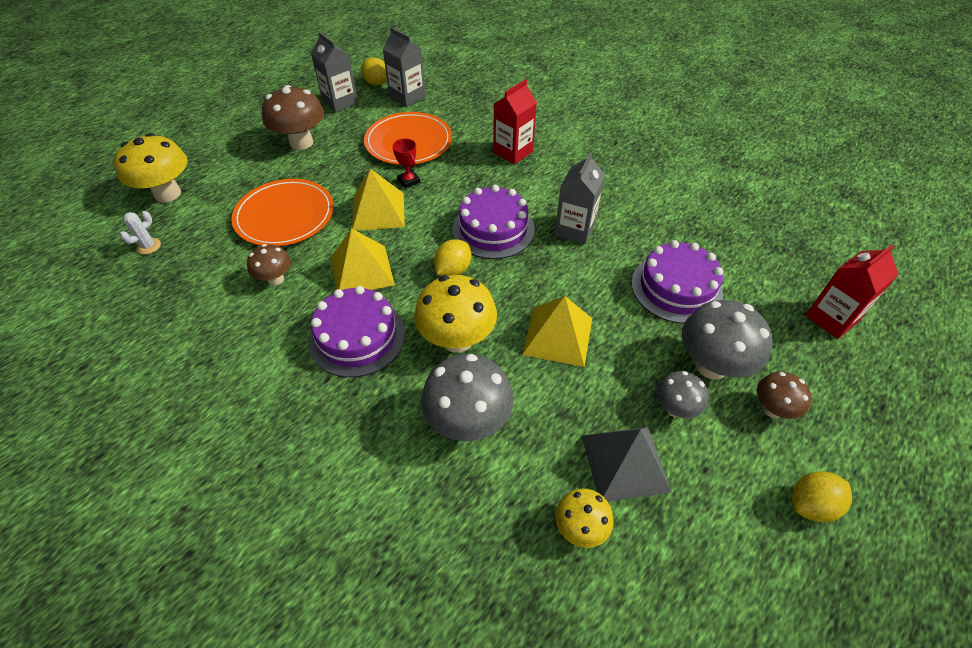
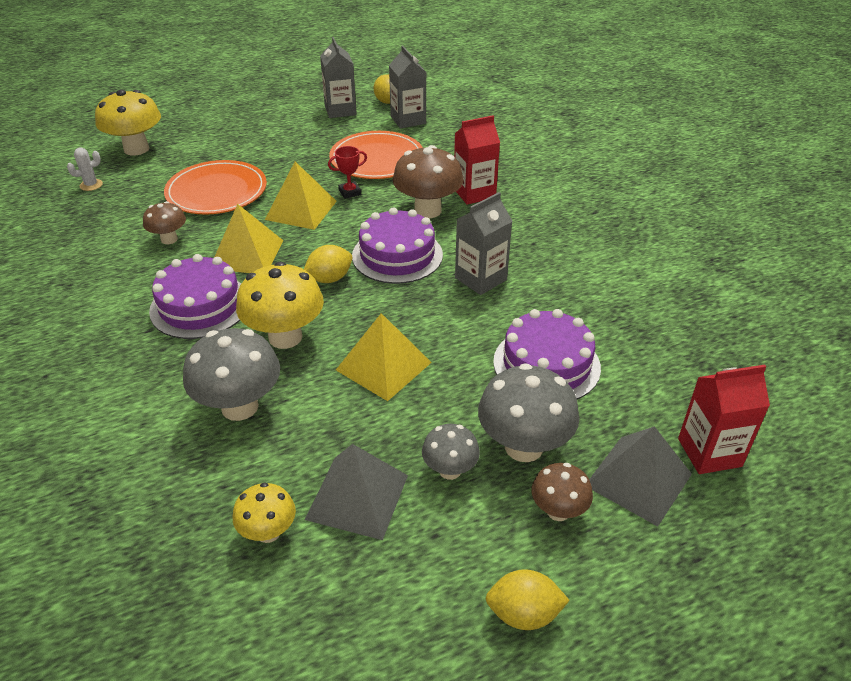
camera: 25 degrees right, 10 degrees down
(301, 142) = (278, 136): brown mushroom -> brown mushroom (427, 210)
(408, 181) = (350, 192): red trophy -> red trophy turned 75 degrees clockwise
(804, 360) = (638, 479): none -> grey pyramid

